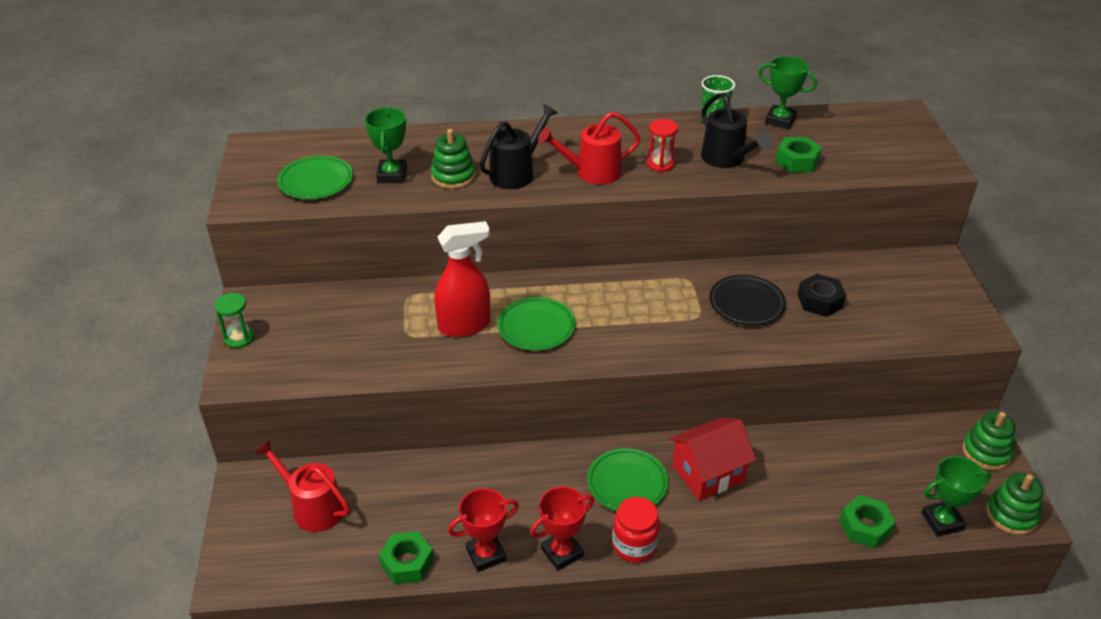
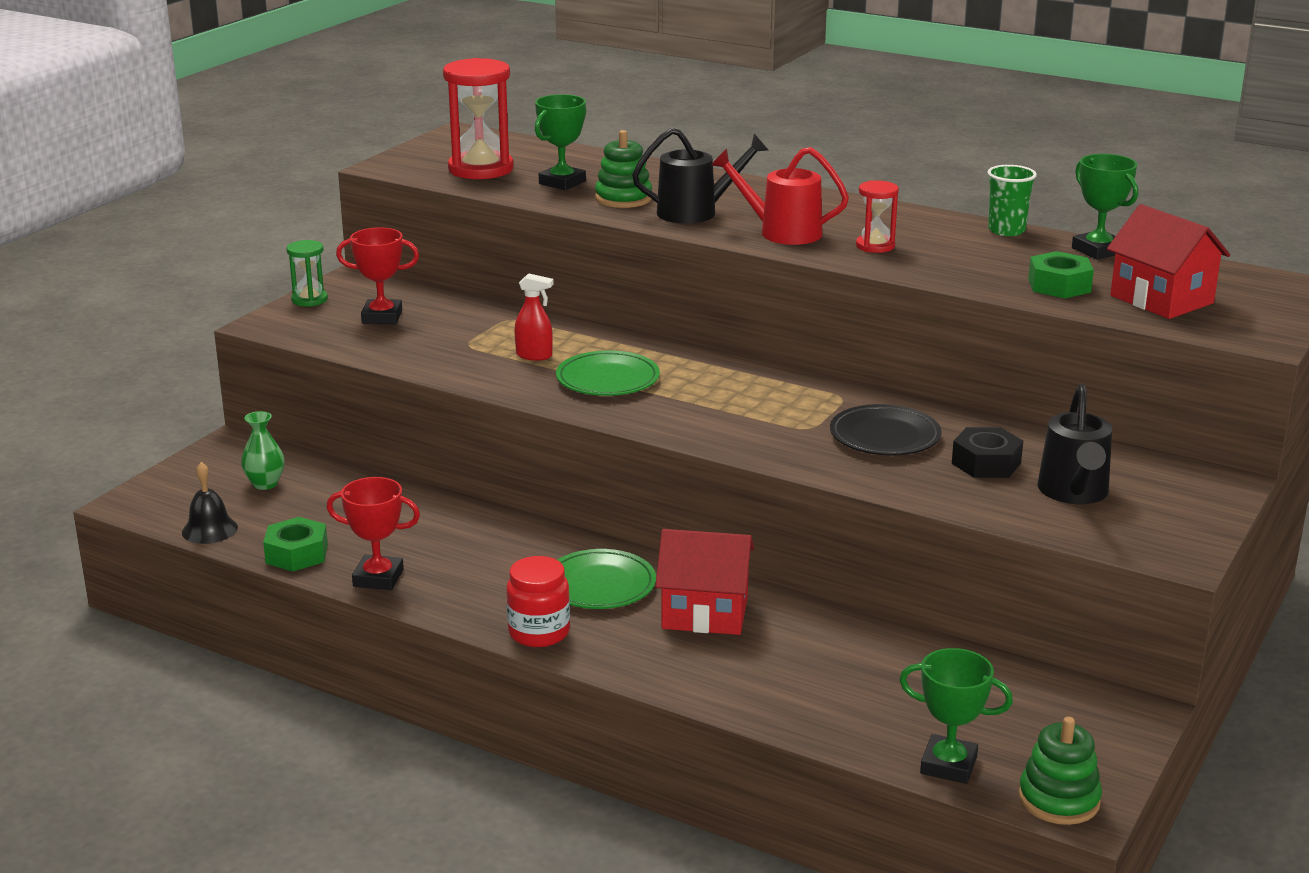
camera: 35 degrees right, 15 degrees down
(312, 507) = (265, 484): red watering can -> green vase
(316, 181) = (481, 169): green plate -> red hourglass
(319, 574) = (209, 529): none -> black bell
(465, 325) = (534, 356): red spray bottle -> red spray bottle, size x0.54
(562, 552) = (455, 607): red trophy -> red trophy (382, 317)
(727, 159) = (967, 262): black watering can -> black watering can (1074, 493)
(859, 152) = (1161, 299): none -> red house
(865, 527) = (836, 728): green nut -> none
(986, 452) = (1110, 735): green stacking toy -> none

